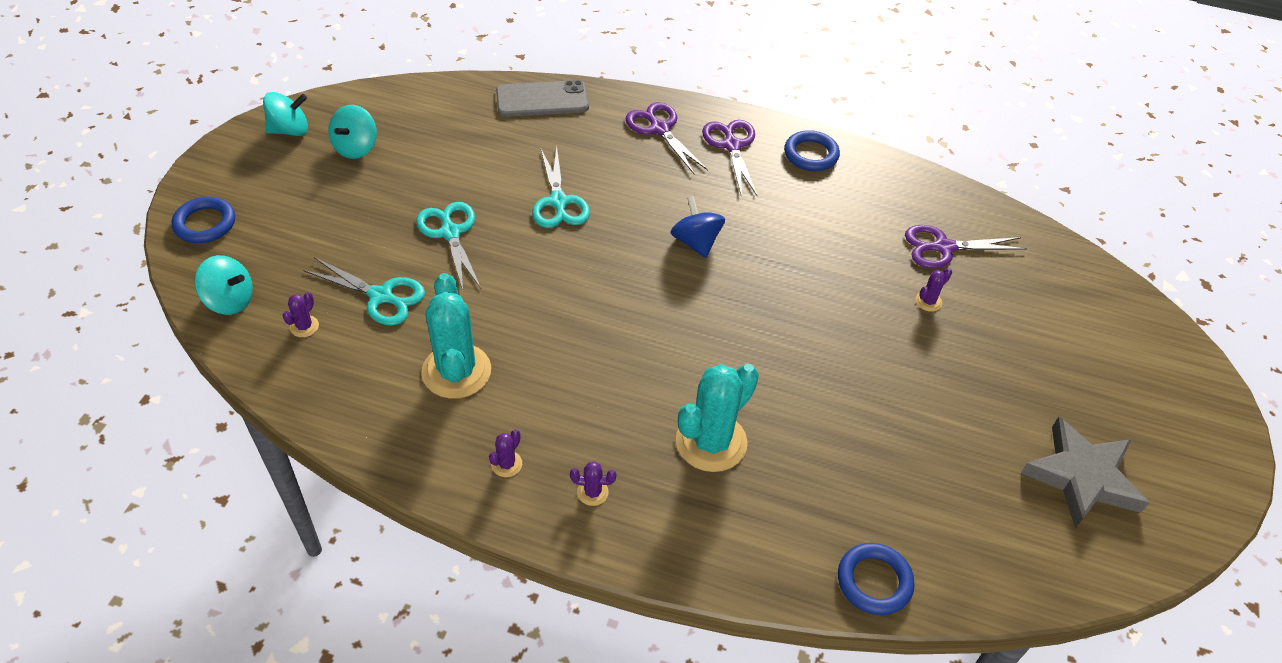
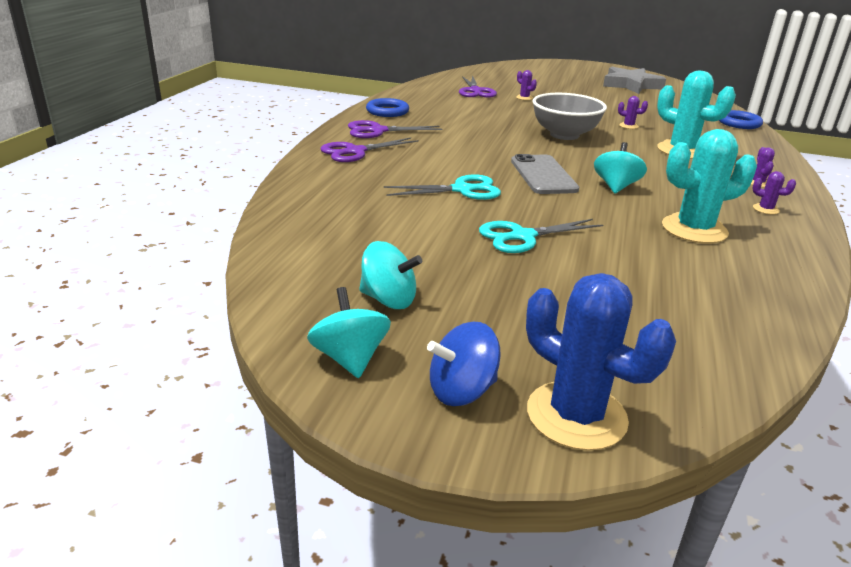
camera: 90 degrees left, 20 degrees down
(205, 224) = (576, 415): blue ring -> blue cactus
(230, 300) = (703, 369): turquoise spinning top -> turquoise spinning top (616, 187)
(304, 326) = (703, 310): purple cactus -> purple cactus (628, 126)
(381, 296) = (630, 268): turquoise scissors -> none
(542, 99) = (304, 195): grey phone -> grey phone (543, 175)
(696, 242) = (495, 146): blue spinning top -> blue spinning top (462, 391)
(754, 318) = (564, 135): none -> grey bowl

